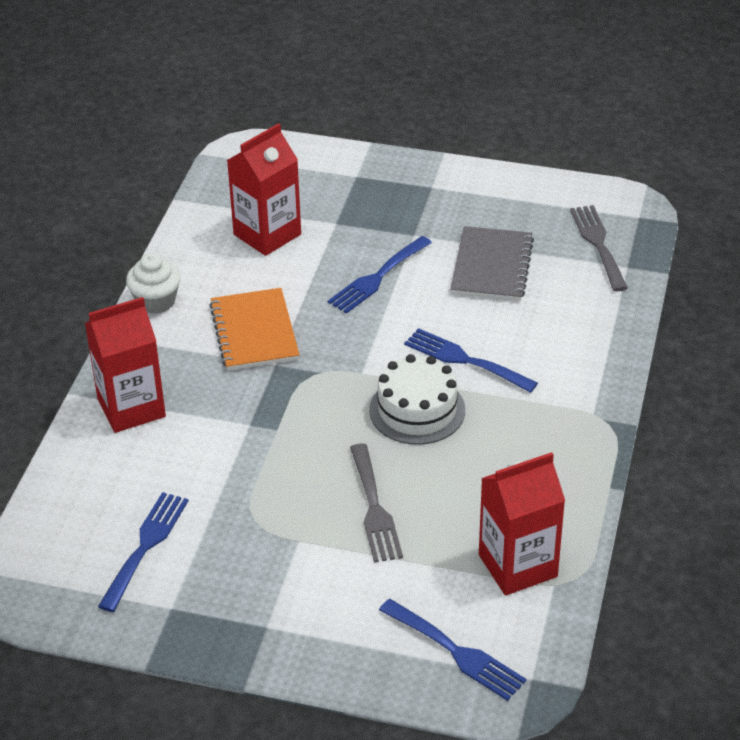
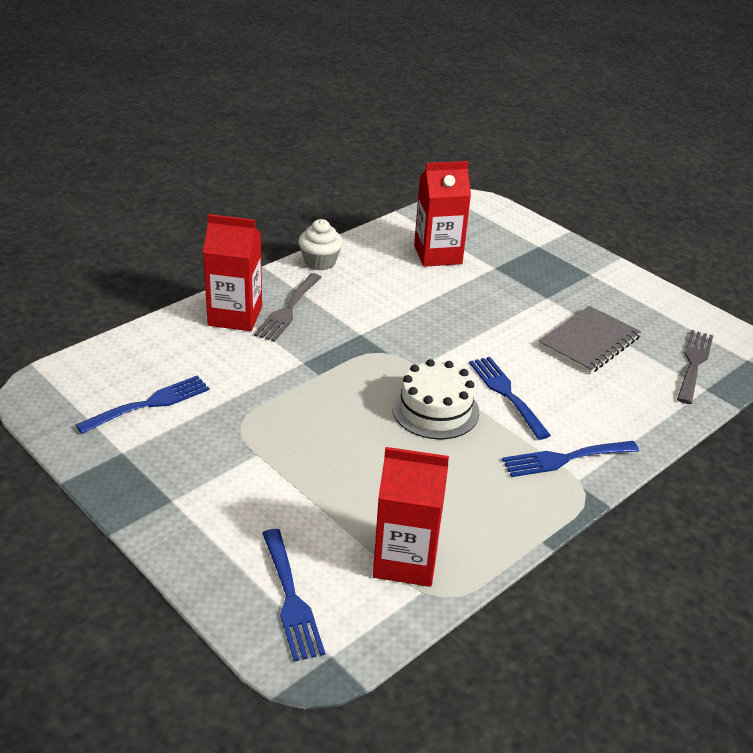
camera: 30 degrees right, 5 degrees down
(254, 332) = (367, 308): orange notebook -> none
(374, 508) = (335, 460): grey fork -> grey fork (288, 310)
(377, 277) = (491, 312): blue fork -> blue fork (564, 459)

